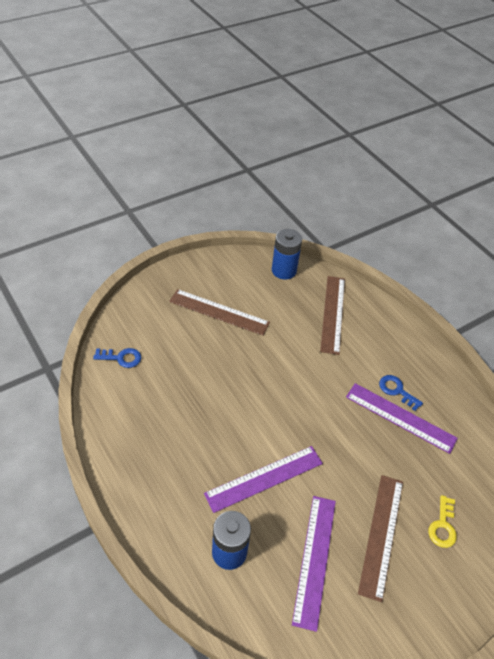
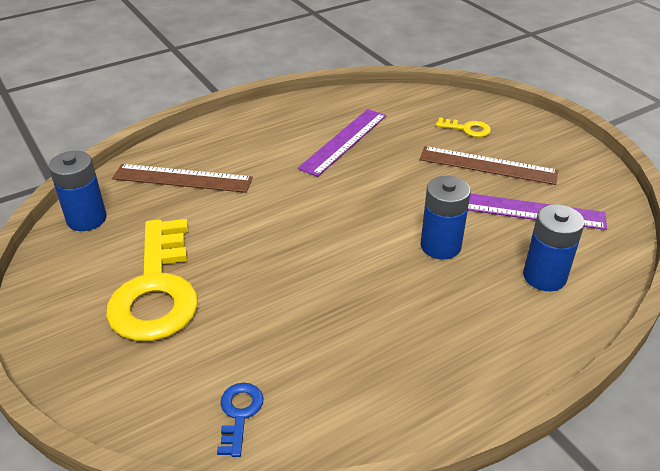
camera: 85 degrees left, 10 degrees down
(219, 312) = (157, 289): brown ruler -> yellow key
(264, 478) = (440, 246): purple ruler -> blue battery
(397, 390) = (308, 140): blue key -> none

